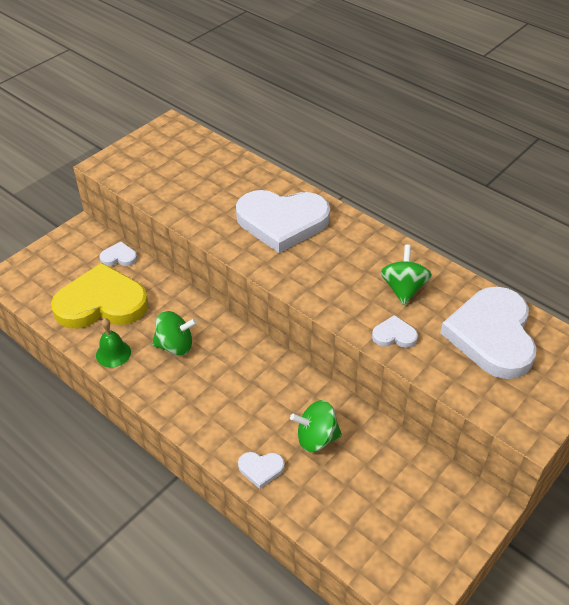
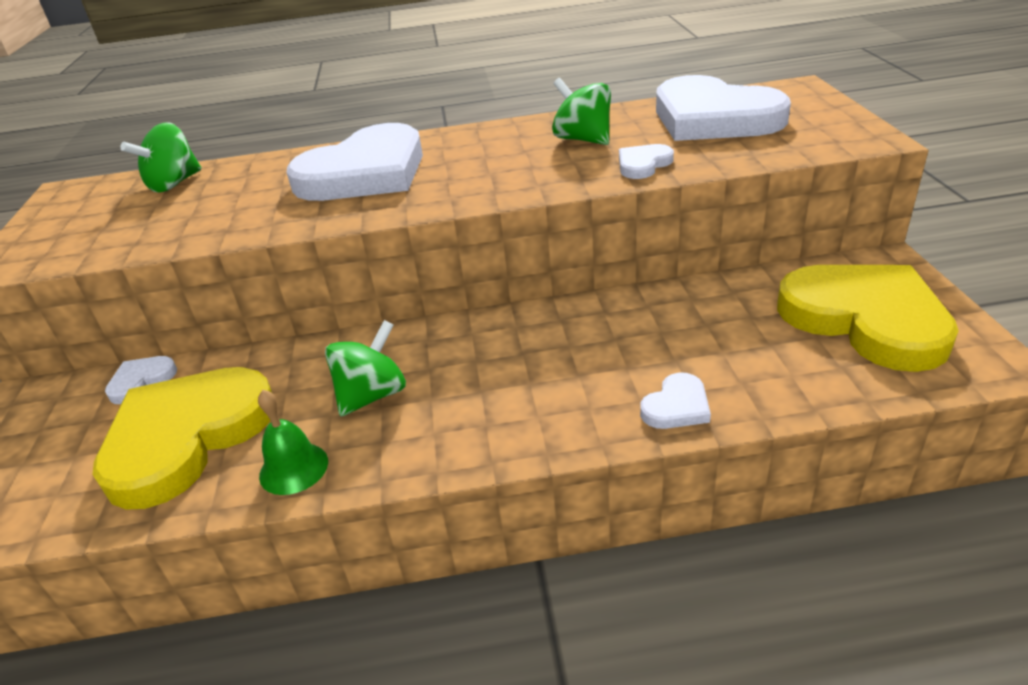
camera: 45 degrees left, 10 degrees down
(316, 438) = (673, 337): green spinning top -> green spinning top (174, 184)
(409, 520) = (865, 319): none -> yellow heart

